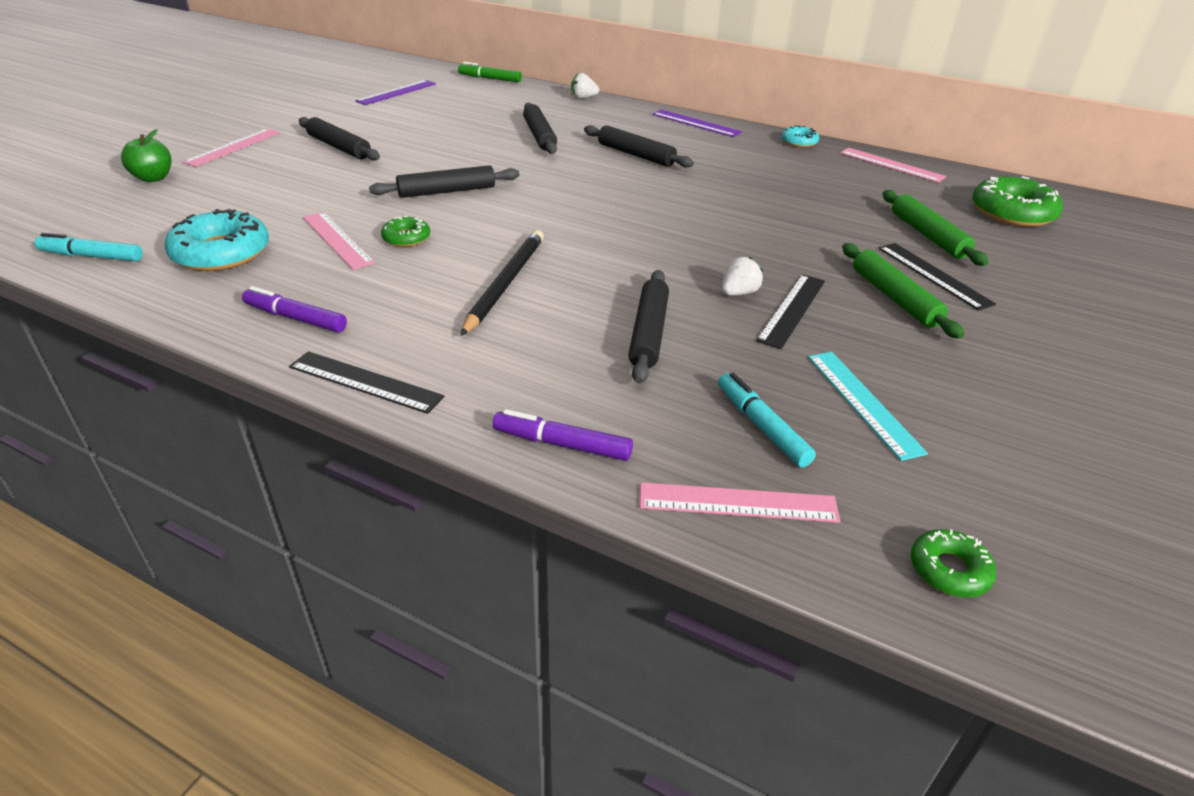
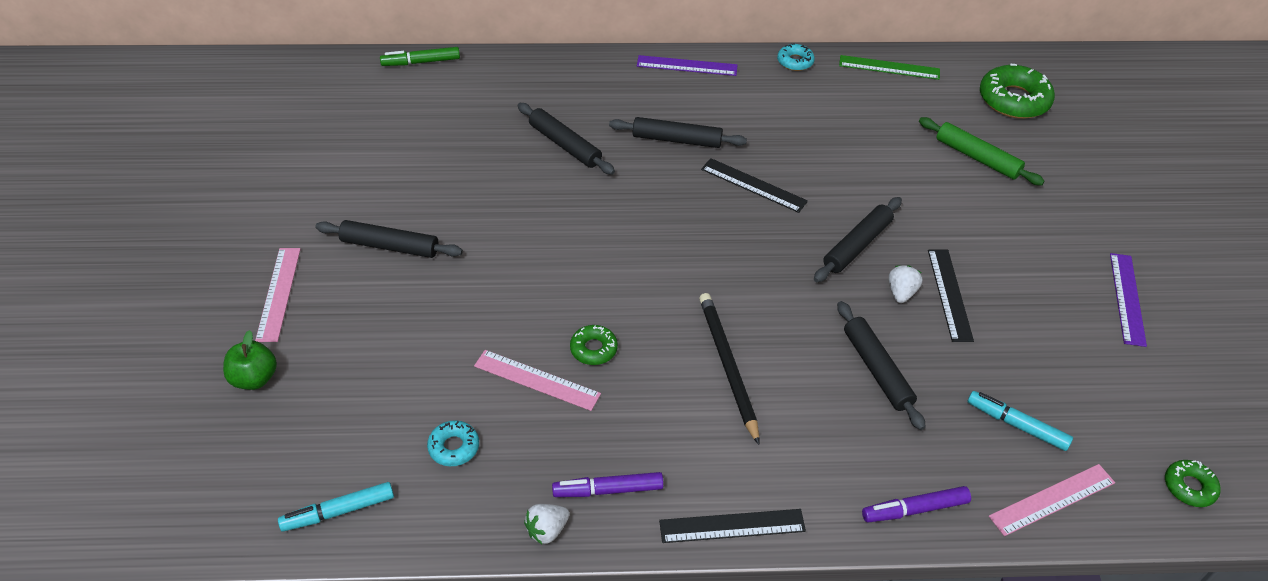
camera: 30 degrees left, 10 degrees up
(221, 253) = (454, 447): turquoise donut -> turquoise donut, size x0.53
(396, 92) = (347, 126): purple ruler -> purple ruler (1127, 298)
(447, 191) = (563, 268): black rolling pin -> black rolling pin (857, 245)
(583, 98) = (548, 62): white strawberry -> white strawberry (547, 530)
(863, 402) = (1057, 369): turquoise ruler -> none
(891, 165) = (889, 67): pink ruler -> green ruler
(894, 298) = (1004, 247): green rolling pin -> none
(933, 275) = (1011, 207): black ruler -> black ruler (753, 185)

